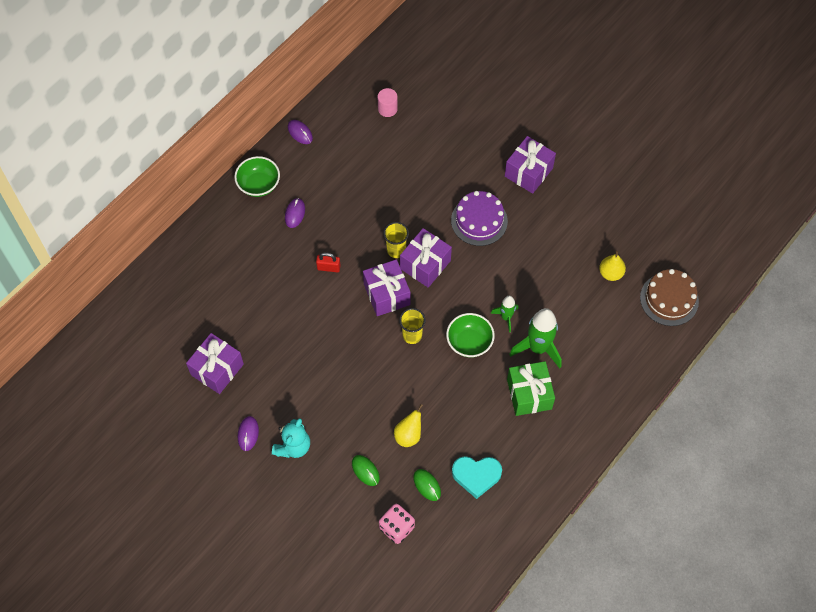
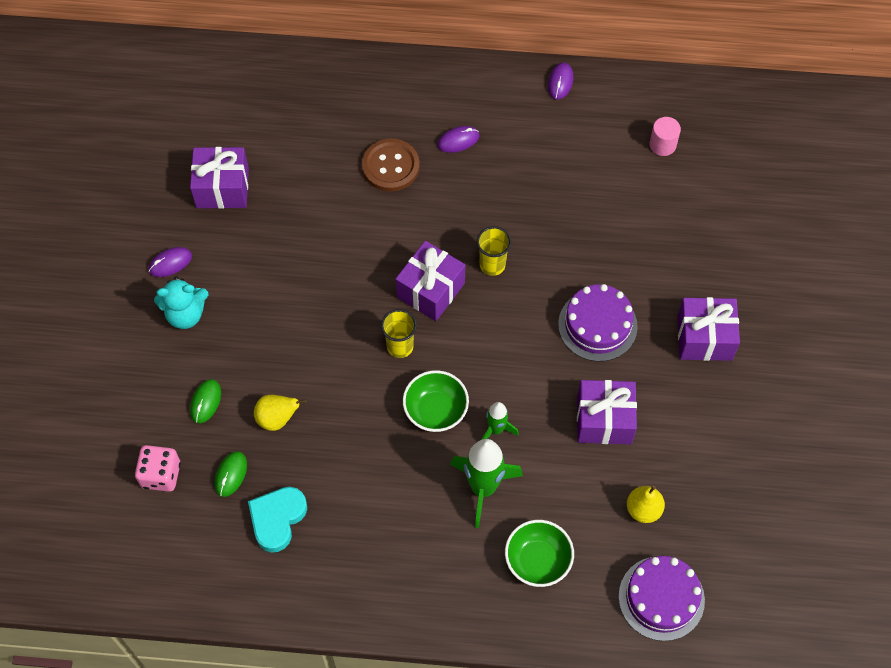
camera: 55 degrees right, 0 degrees up
(259, 185) = (465, 86): green bowl -> green bowl (538, 560)
(282, 262) = (390, 166): none -> brown button
(328, 267) = (419, 213): red padlock -> none
(425, 264) = (497, 305): purple gift -> purple gift (604, 420)
(476, 476) = (277, 519): turquoise heart -> turquoise heart turned 60 degrees clockwise
(529, 394) = (417, 514): green gift -> none
(669, 299) = (661, 598): brown cake -> purple cake

